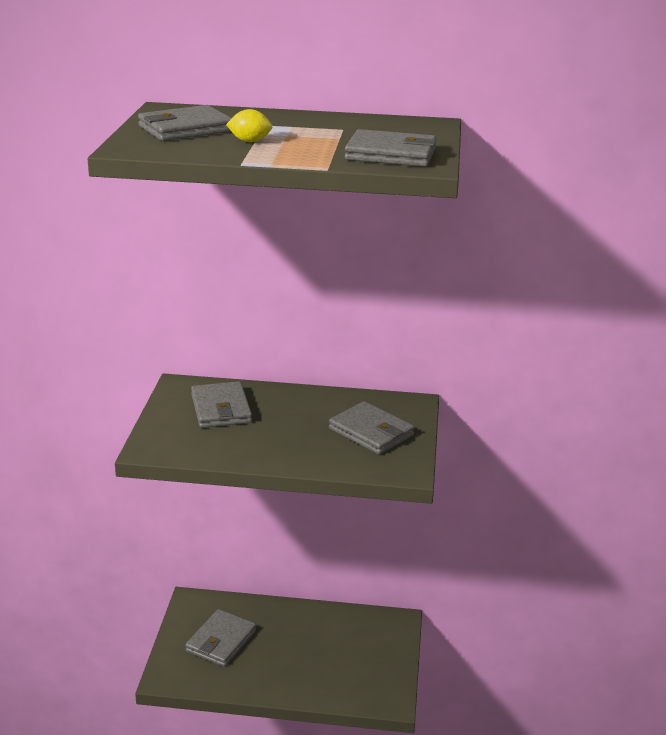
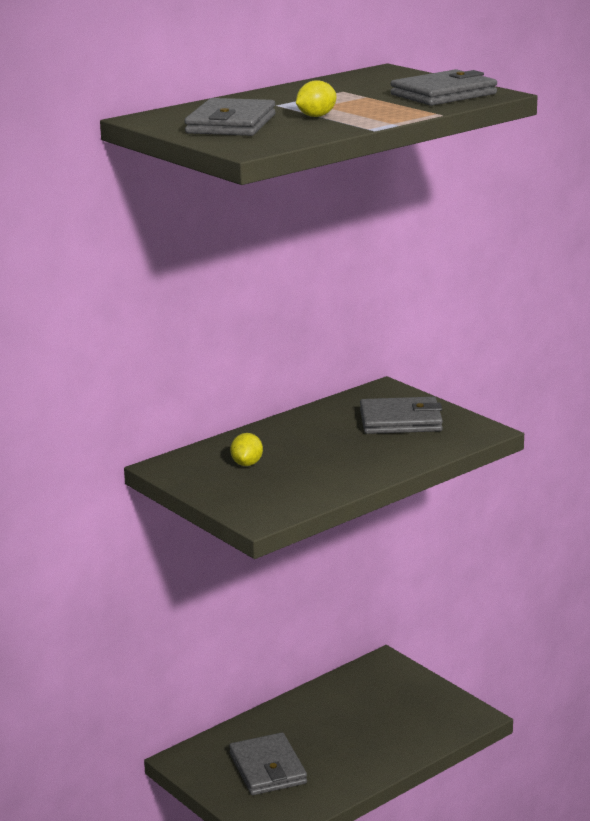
camera: 45 degrees left, 5 degrees down
(221, 409) = (247, 464): grey wallet -> yellow lemon

